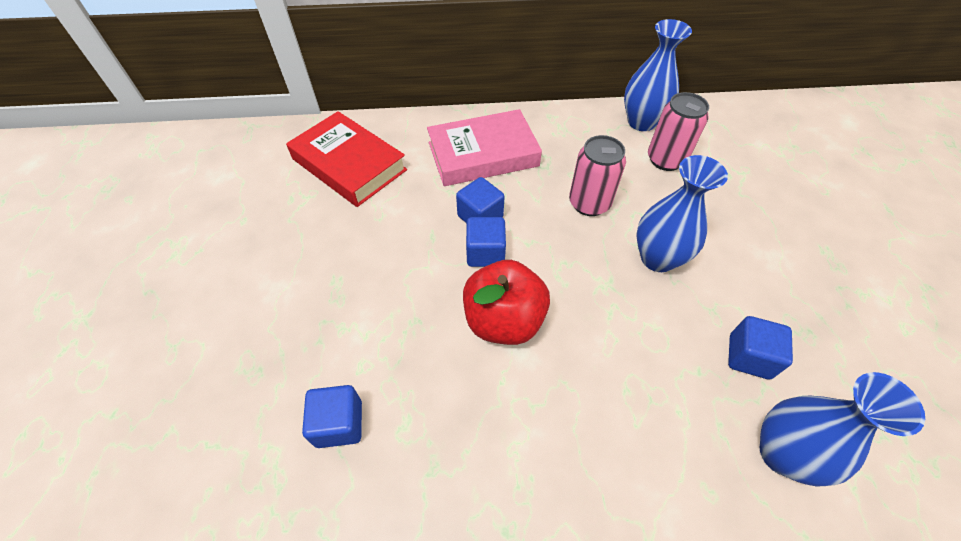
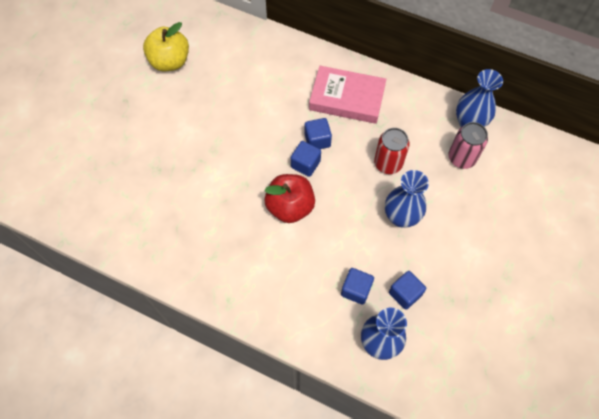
camera: 30 degrees right, 10 degrees up
(203, 210) = (170, 62): none -> yellow apple
(339, 423) = (183, 215): blue cube -> blue cube (356, 290)
(349, 164) = (263, 68): red book -> none
(589, 203) = (388, 163): pink can -> red can

